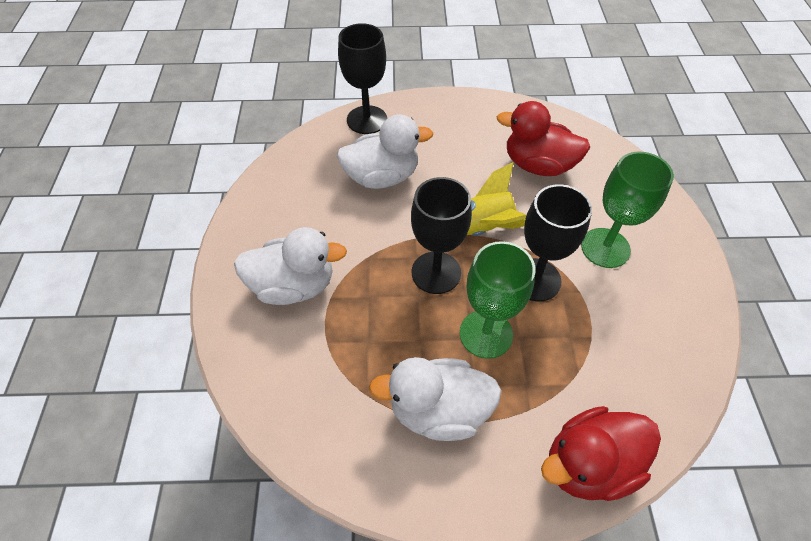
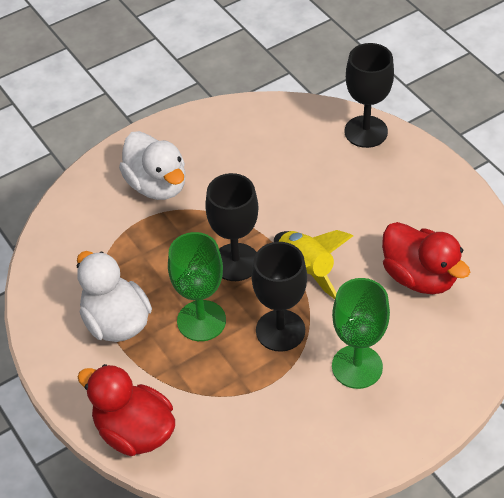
camera: 60 degrees right, 5 degrees down
(382, 177) = (307, 177): white duck -> none
(538, 165) = (419, 277): red duck -> red duck turned 150 degrees clockwise

